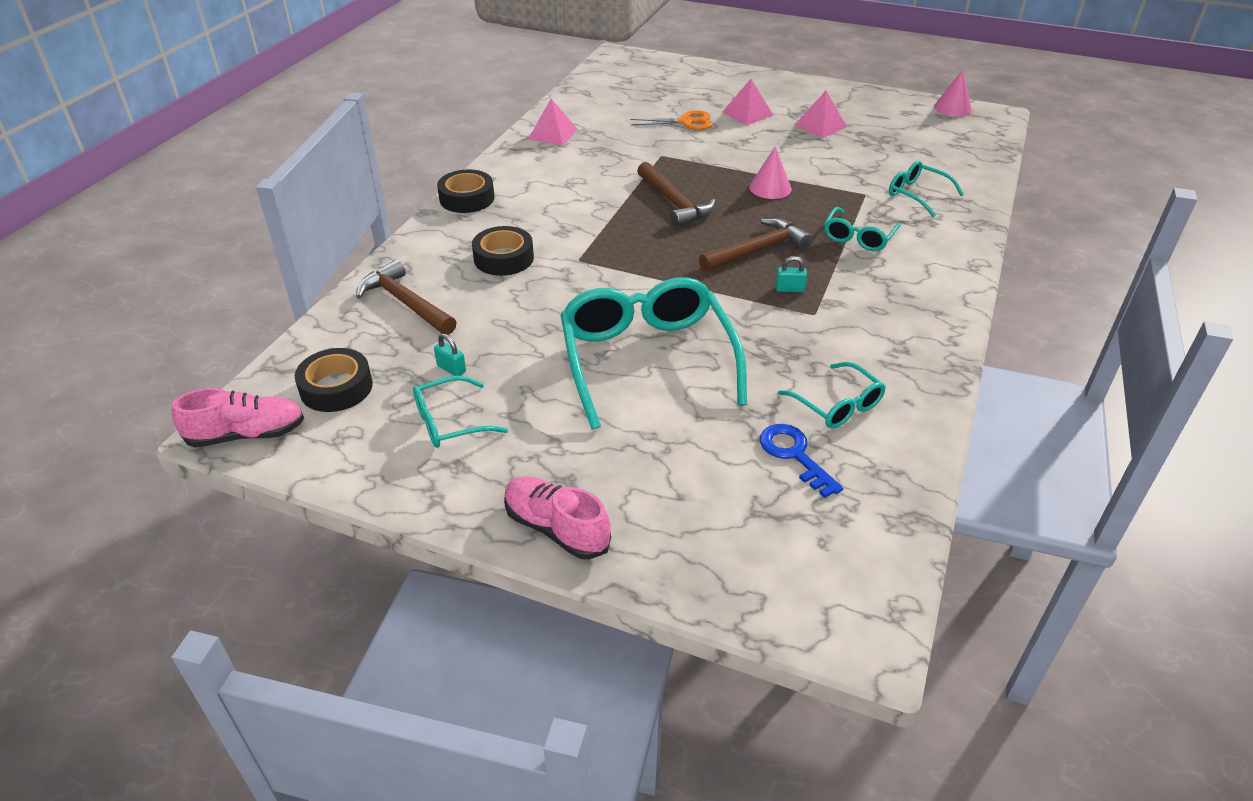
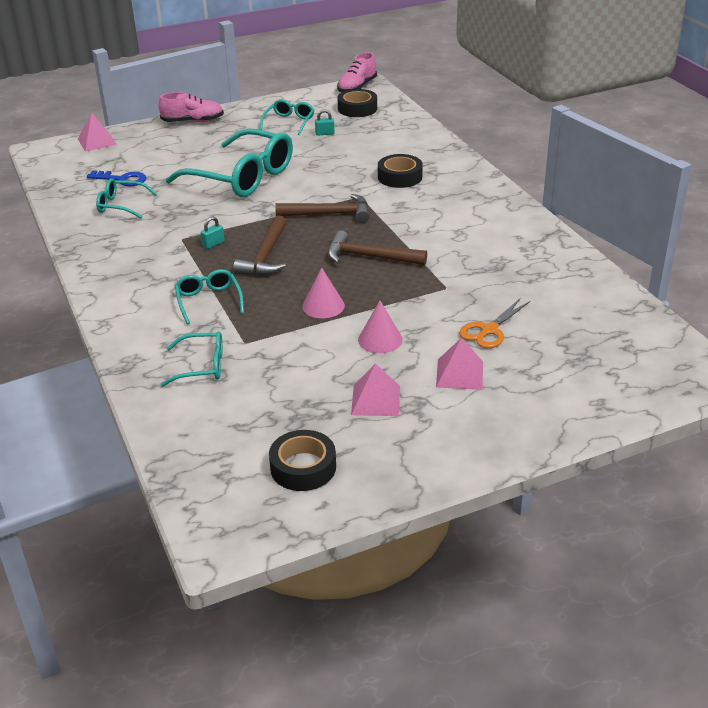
camera: 135 degrees right, 5 degrees down
(406, 303) = (400, 140): brown hammer -> brown hammer (329, 214)
(467, 198) = (493, 191): black tape -> black tape (303, 467)
(553, 134) = (554, 259): pink pyramid -> pink pyramid (97, 141)
(952, 108) = (277, 523): pink cone -> pink cone (380, 339)

